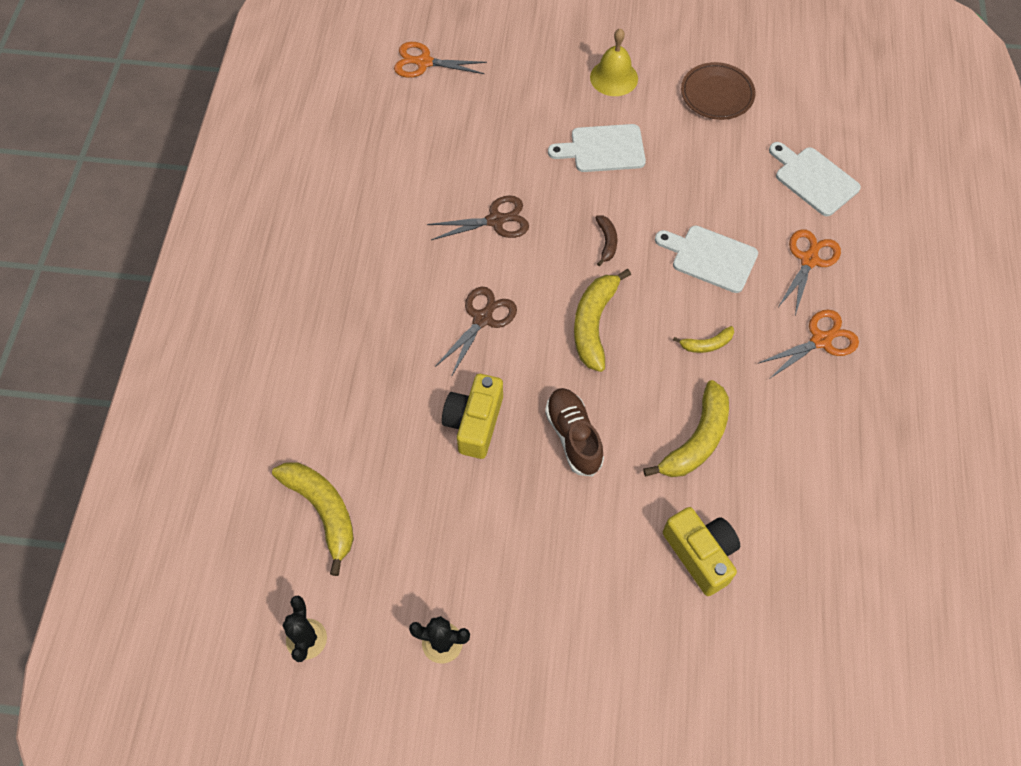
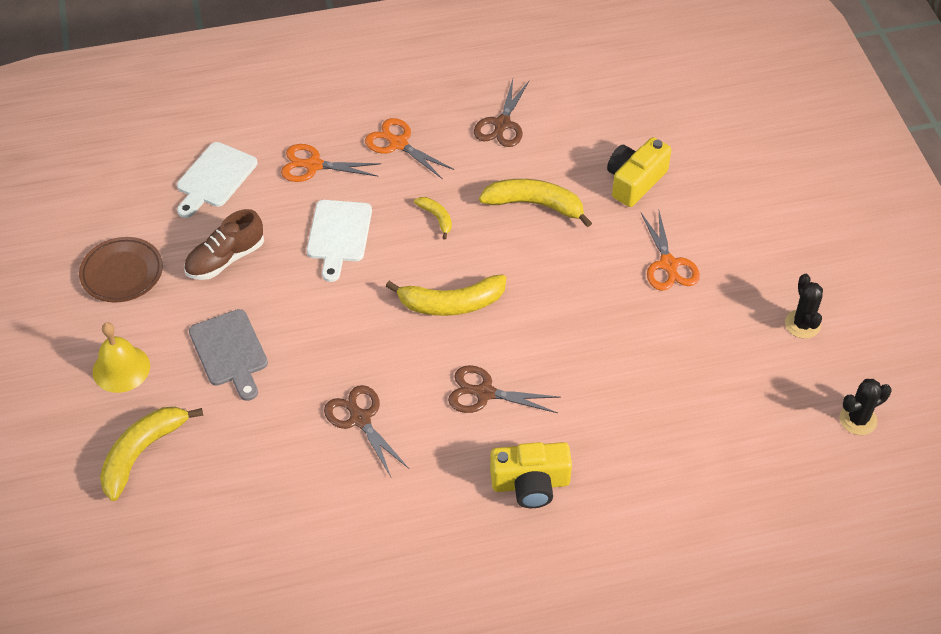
camera: 110 degrees left, 10 degrees down
(323, 511) = (744, 452): yellow banana -> yellow banana (142, 453)
(424, 62) = (147, 568): orange scissors -> orange scissors (668, 264)
(474, 423) = (598, 364): yellow camera -> yellow camera (530, 484)
(573, 436) = (574, 288): brown shoe -> brown shoe (225, 259)
(603, 149) = (230, 352): white cutting board -> grey cutting board
(606, 242) = (351, 318): brown banana -> none
(826, 448) = (502, 124): none -> brown scissors

